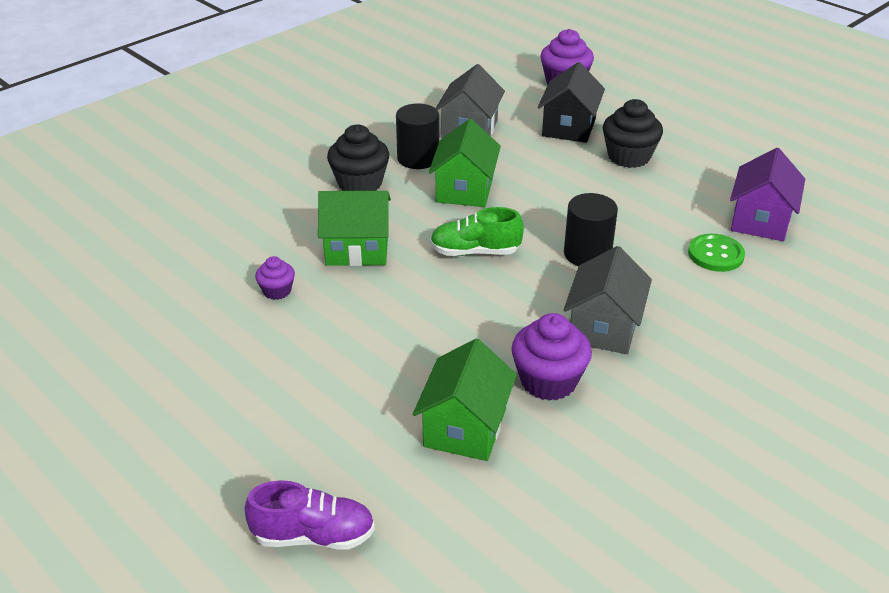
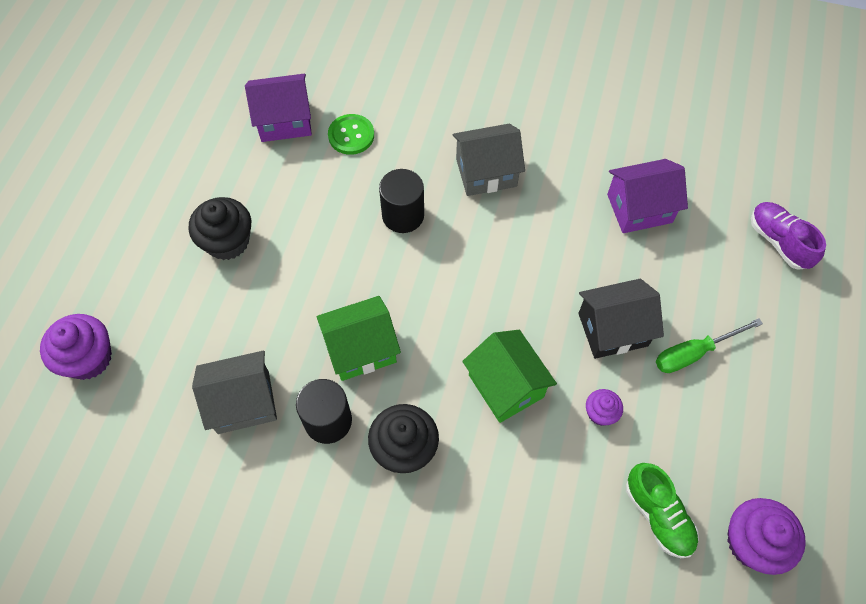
camera: 120 degrees left, 25 degrees up
(264, 379) = (693, 353): none -> green screwdriver
(465, 428) = (639, 208): green house -> purple house
(475, 252) = (450, 294): green shoe -> green shoe (658, 515)
(548, 381) = (563, 182): purple cupcake -> purple cupcake (752, 542)
(569, 127) = (193, 312): black house -> black house (613, 329)

